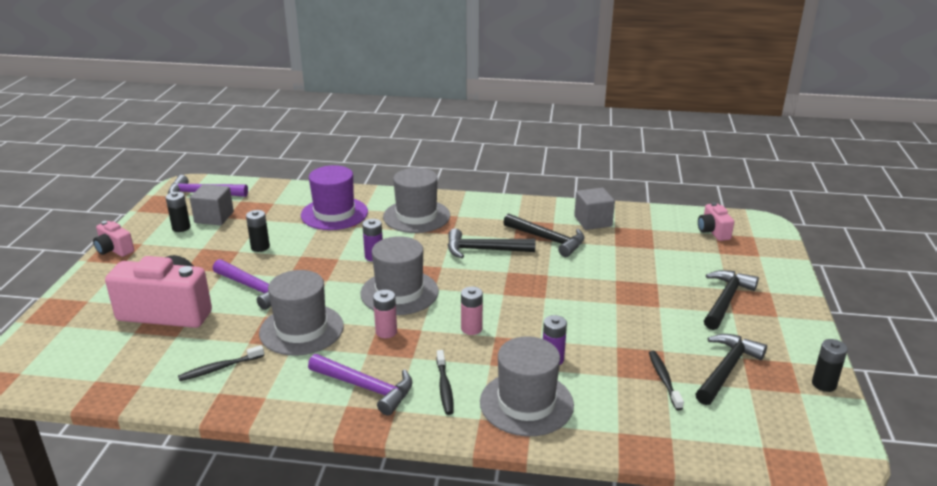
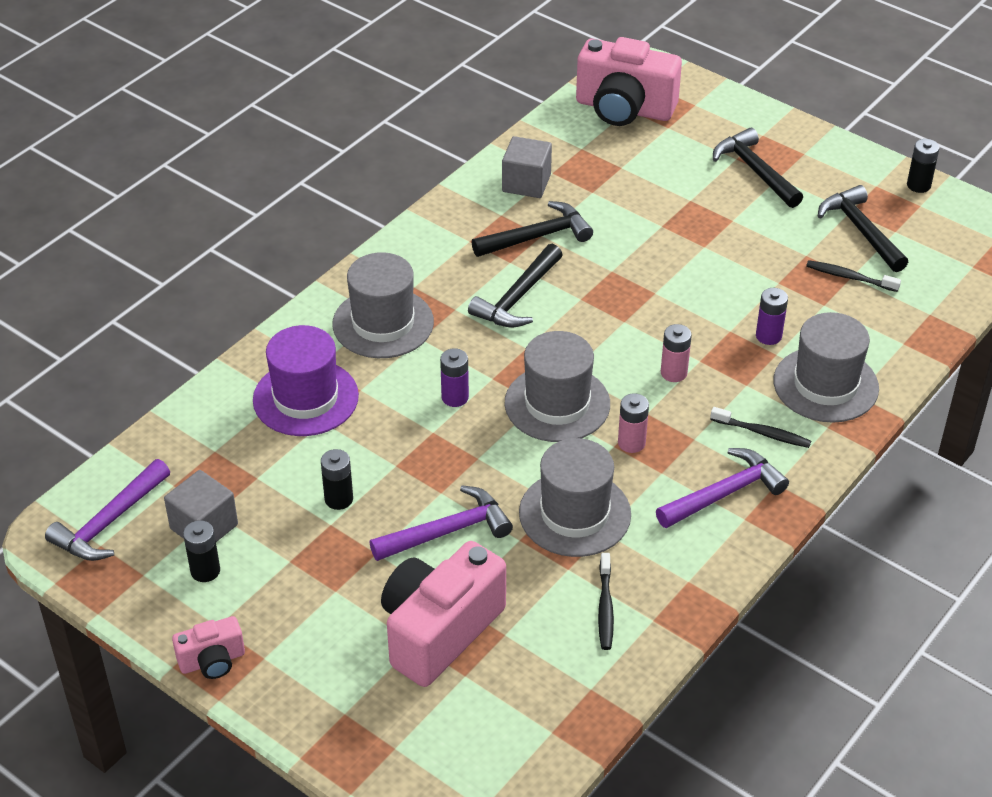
camera: 60 degrees left, 15 degrees up
(713, 232) = (624, 109): pink camera -> pink camera, size x2.02

